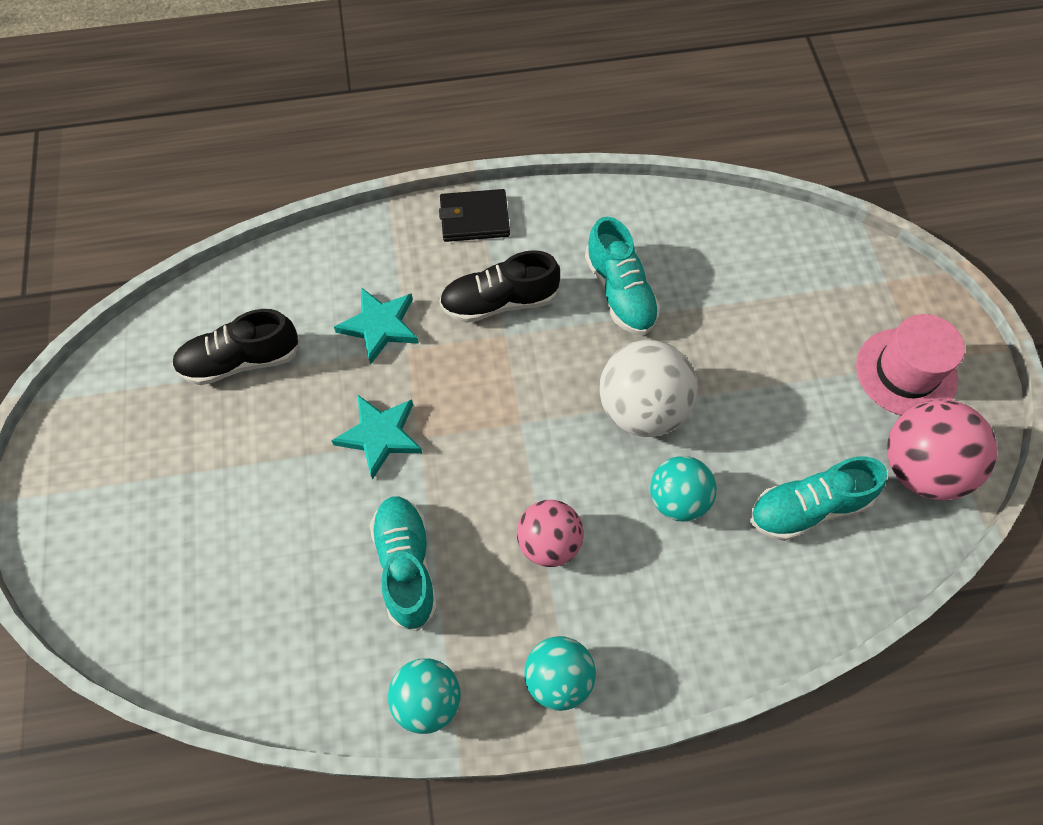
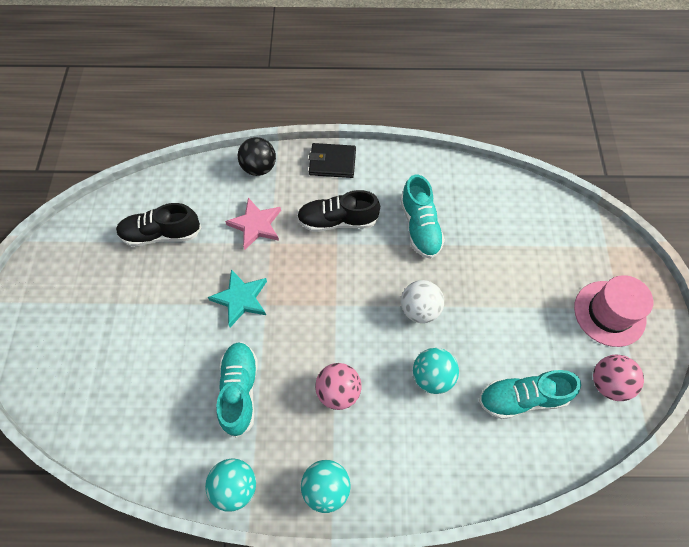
camera: 10 degrees right, 0 degrees up
(367, 242) = (259, 168): none -> black ball
(380, 326) = (256, 225): turquoise star -> pink star
(642, 409) = (419, 309): white ball -> white ball, size x0.65
(921, 468) = (608, 383): pink ball -> pink ball, size x0.65

